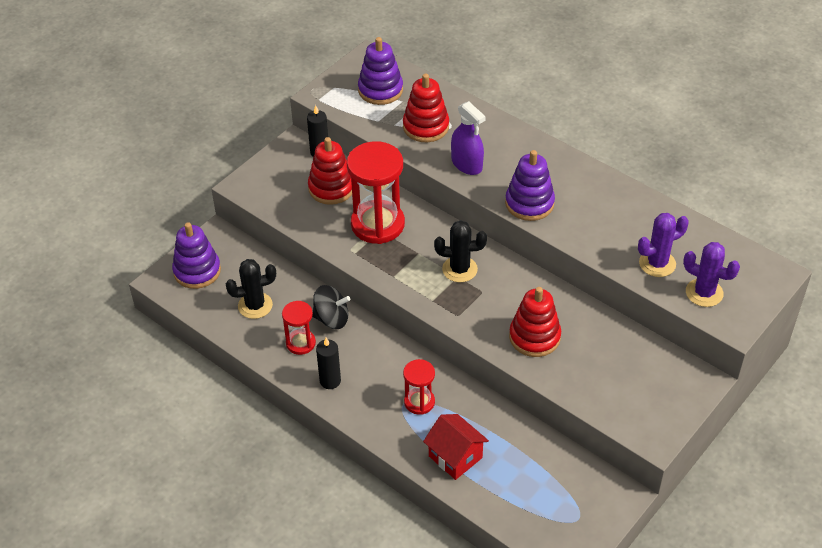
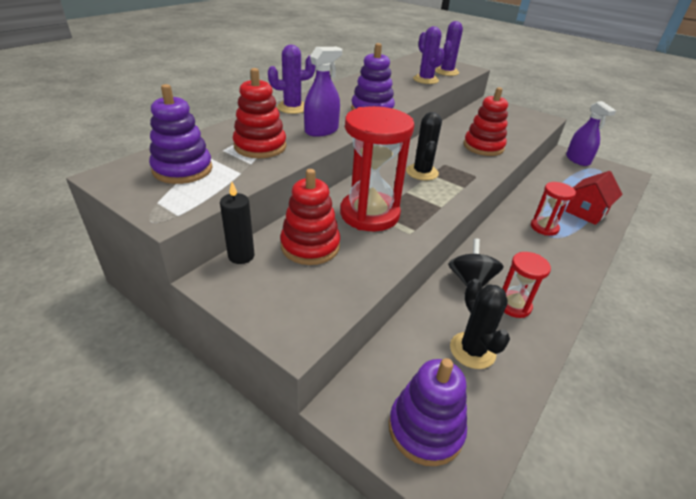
camera: 95 degrees left, 10 degrees down
(330, 381) = (552, 282): black candle -> none
(521, 141) = (292, 108): none -> purple cactus
(602, 502) = (577, 160): none -> purple spray bottle

